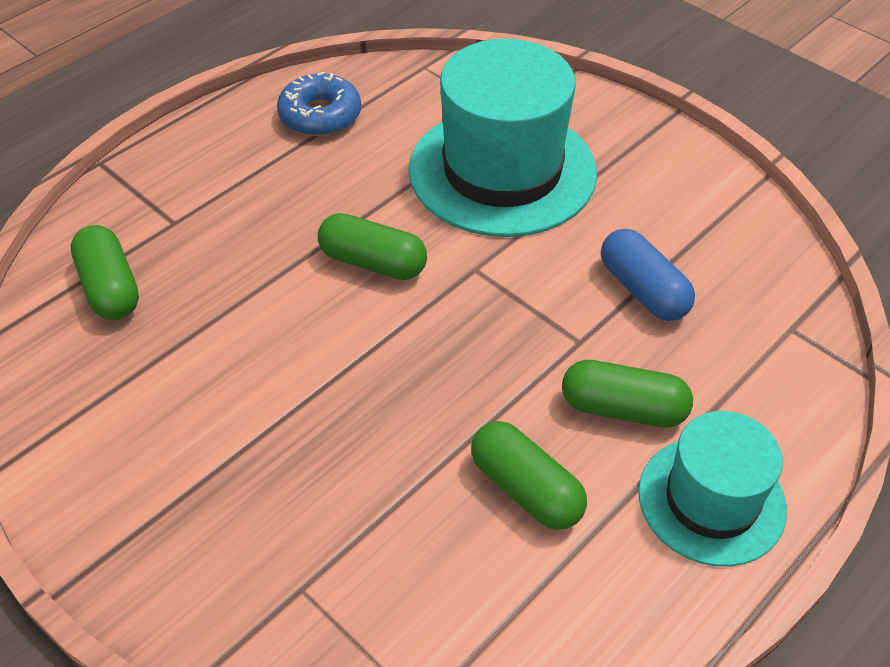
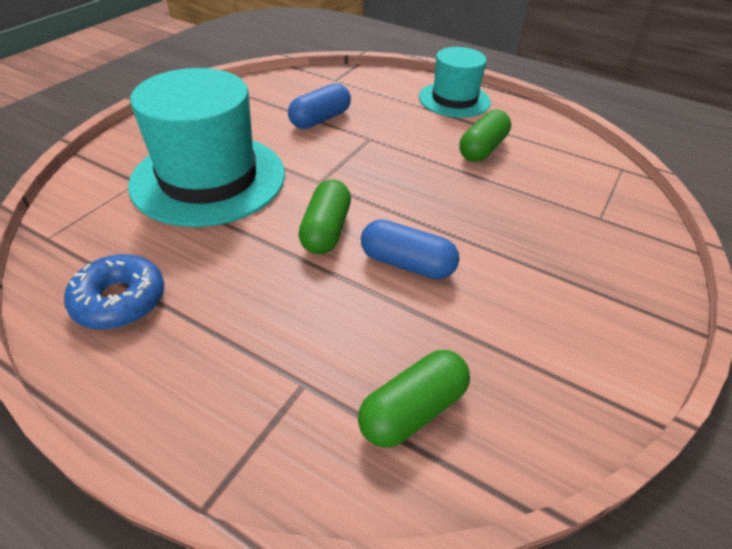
camera: 105 degrees left, 5 degrees down
(290, 325) = (407, 264): none -> blue capsule
(623, 408) = (412, 123): green capsule -> none

